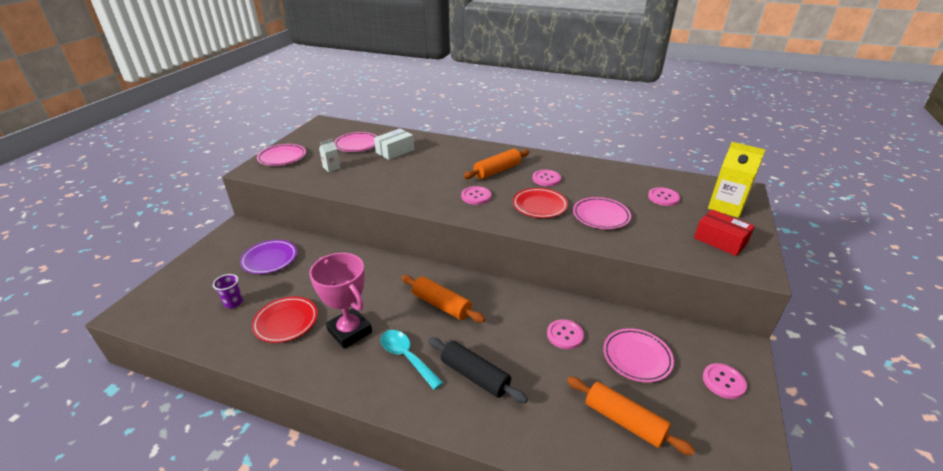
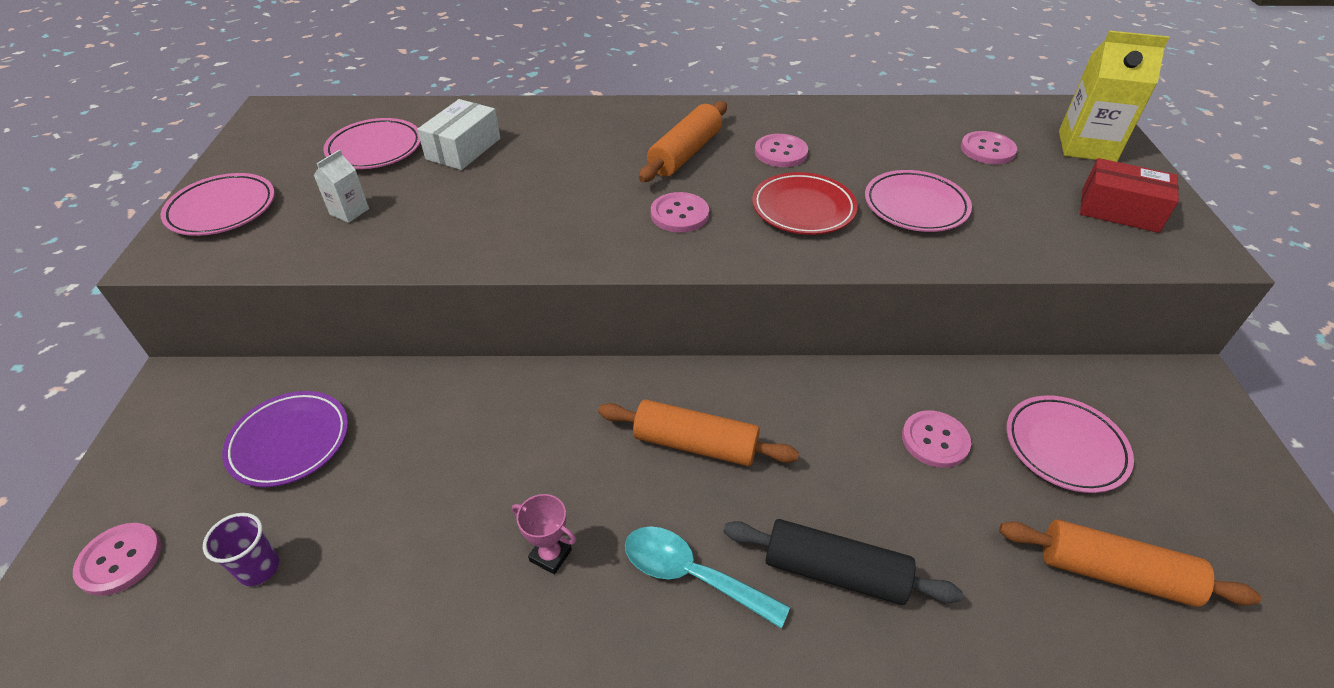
camera: 20 degrees left, 10 degrees up
(286, 322) = (404, 577): red plate -> none
(350, 331) = (550, 555): pink trophy -> pink trophy, size x0.46
(723, 382) = (1206, 450): pink button -> pink button (120, 560)

